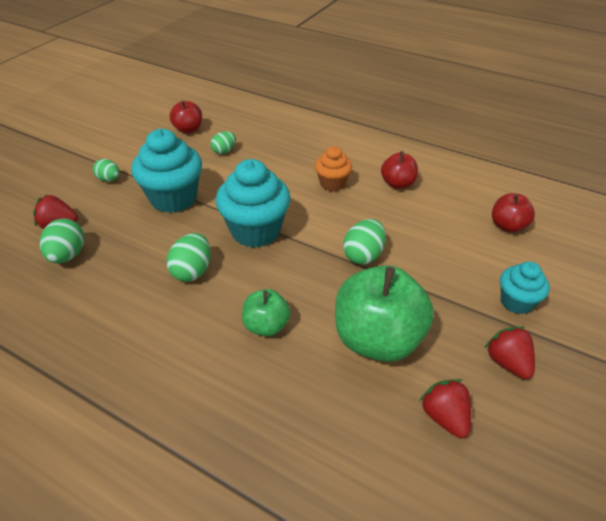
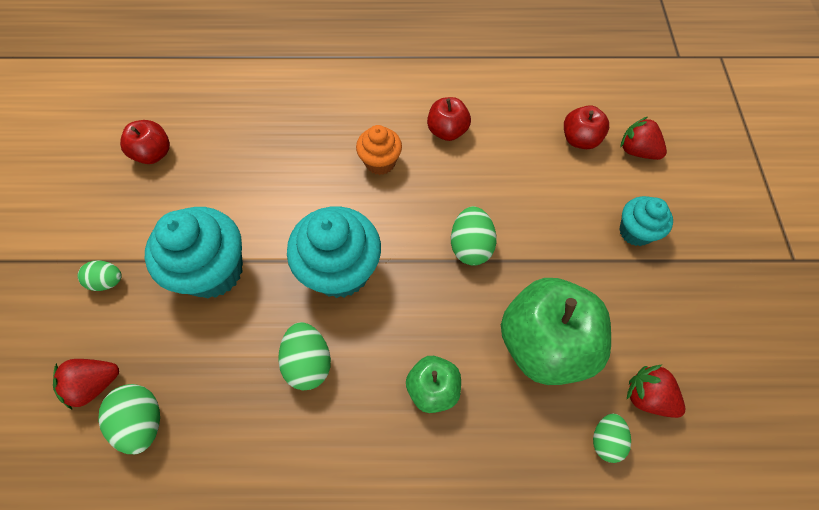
camera: 30 degrees left, 20 degrees up
(224, 151) = (224, 169): green egg -> green egg (605, 440)
(507, 362) = (663, 306): red strawberry -> red strawberry (637, 151)

